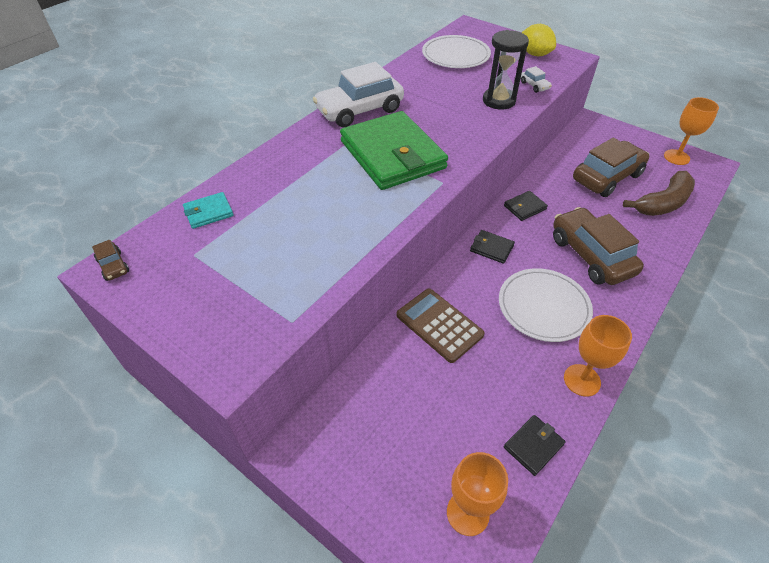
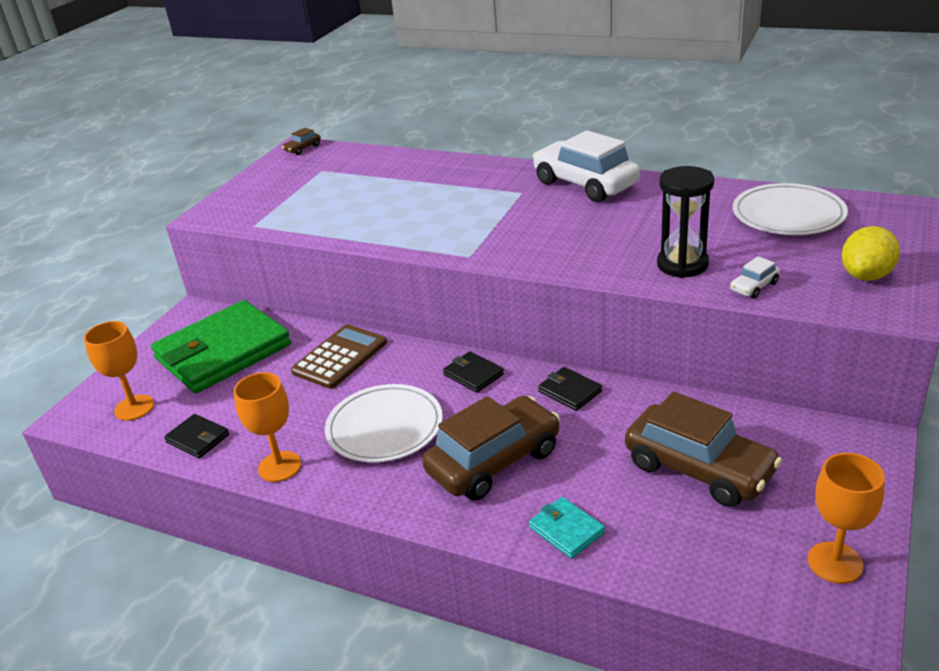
camera: 80 degrees right, 15 degrees down
(208, 212) = (375, 161): turquoise wallet -> turquoise wallet (566, 530)
(392, 155) = (506, 219): green wallet -> green wallet (223, 352)
(491, 248) = (473, 374): black wallet -> black wallet turned 60 degrees counterclockwise
(663, 203) = (664, 540): brown banana -> none

